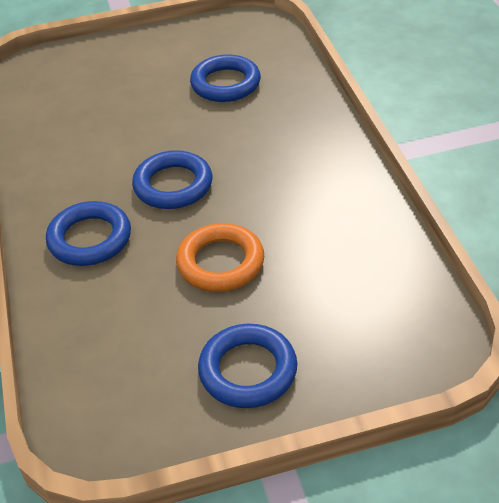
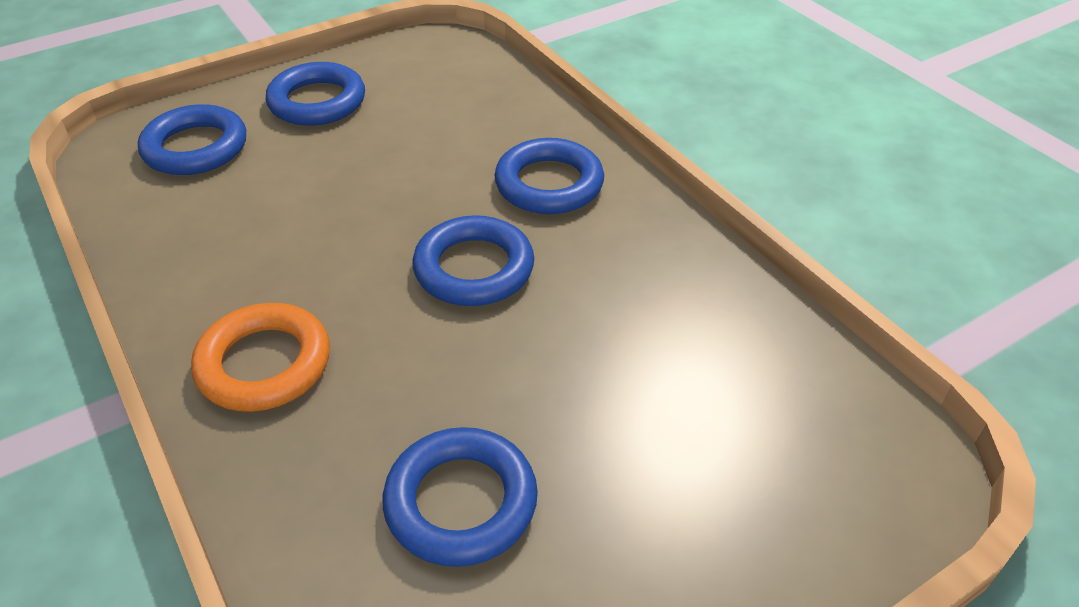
camera: 160 degrees right, 0 degrees up
(220, 263) = (372, 184): orange ring -> orange ring (264, 364)
(364, 330) = (195, 148): none -> blue ring

